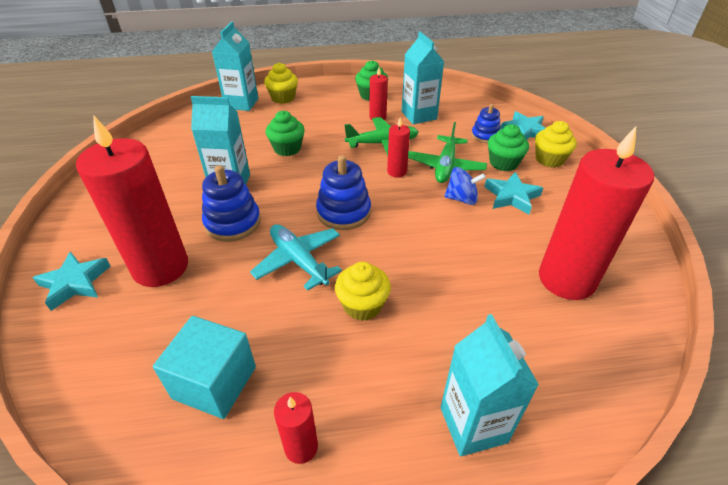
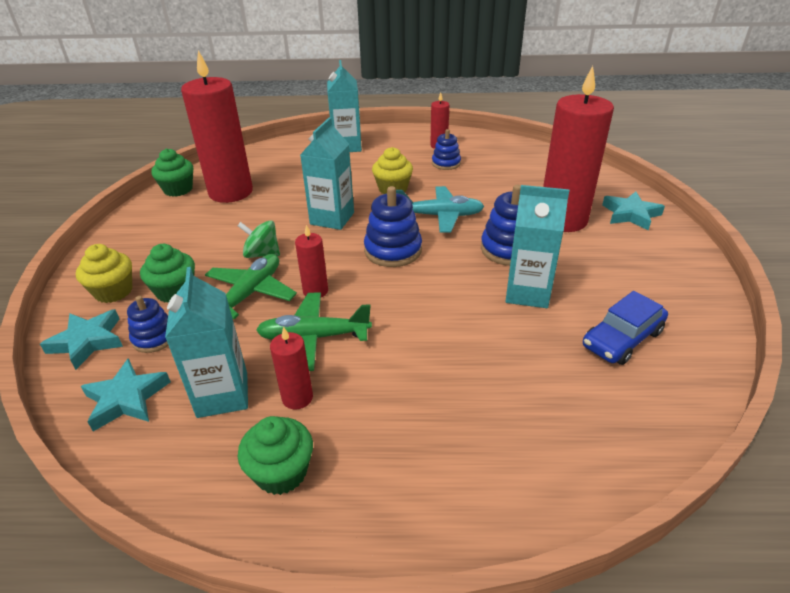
camera: 170 degrees left, 5 degrees down
(177, 158) = (622, 339): none -> blue car
(214, 382) = (492, 165): turquoise cube -> none
(241, 103) = (567, 475): turquoise carton -> turquoise carton (332, 218)
(283, 98) = (478, 486): yellow cupcake -> none
(287, 148) = (459, 341): green cupcake -> green cupcake (178, 189)
(289, 380) = (446, 163): none -> blue stacking toy
(298, 261) = (440, 216): turquoise plane -> turquoise plane turned 60 degrees counterclockwise
(462, 199) = (262, 254): blue spinning top -> green spinning top
(511, 196) = (208, 252): turquoise star -> turquoise star (126, 399)

